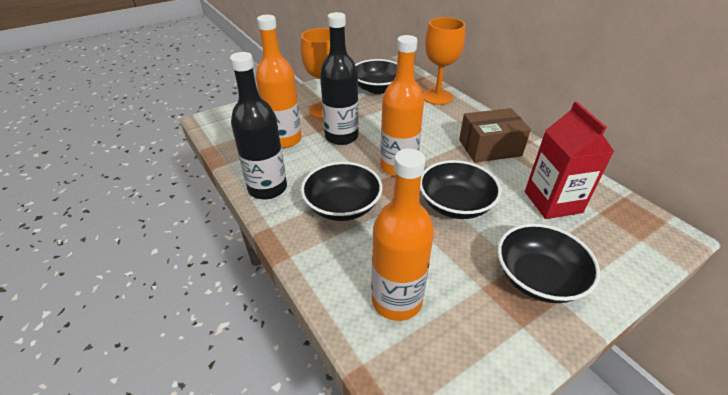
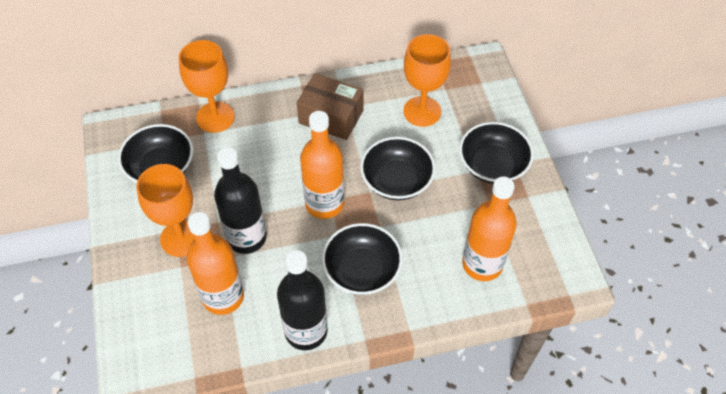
camera: 70 degrees left, 15 degrees up
(490, 148) = (331, 116): brown box -> brown box turned 75 degrees counterclockwise
(553, 202) = (422, 111): red carton -> orange goblet

